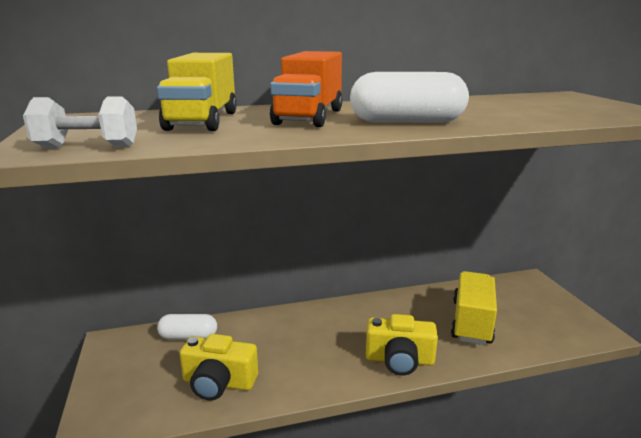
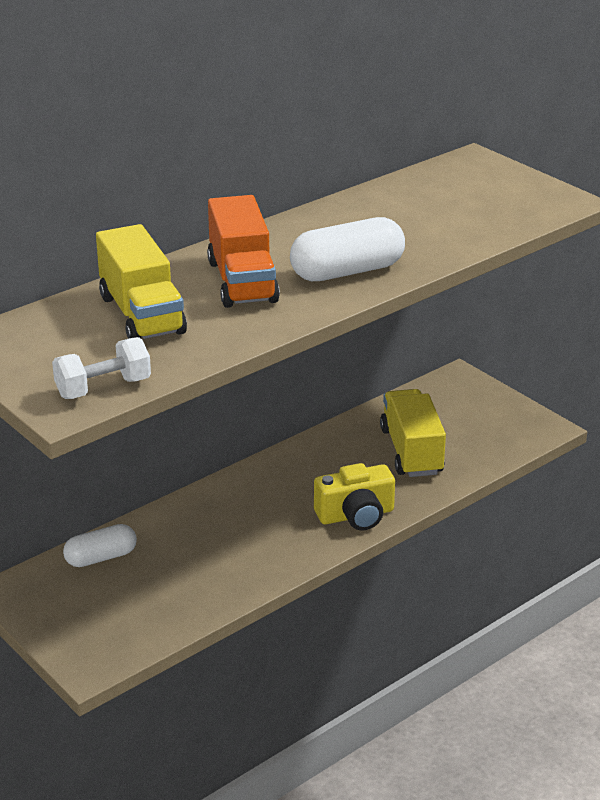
camera: 25 degrees left, 10 degrees up
(218, 383) = (182, 592): yellow camera -> none

